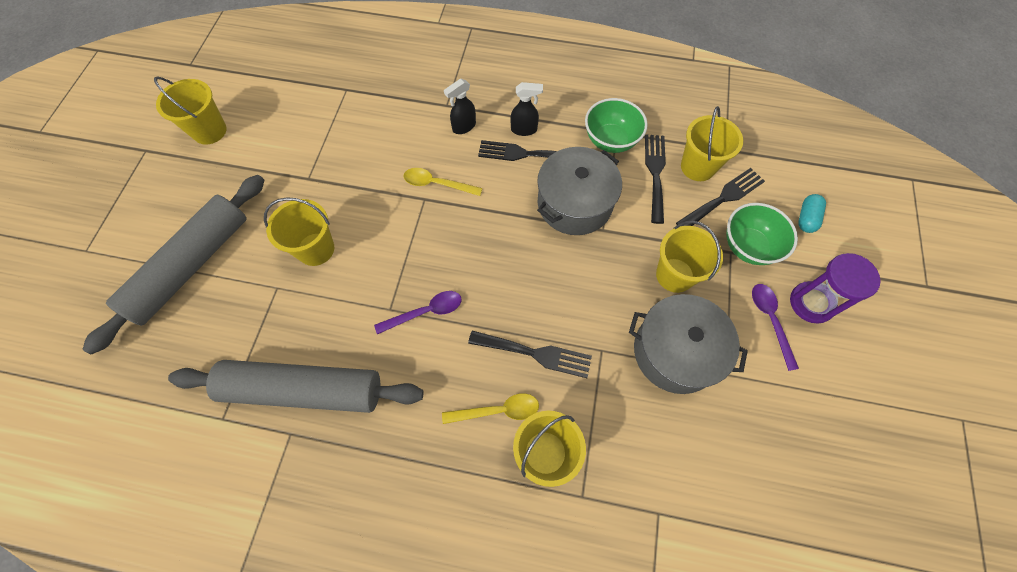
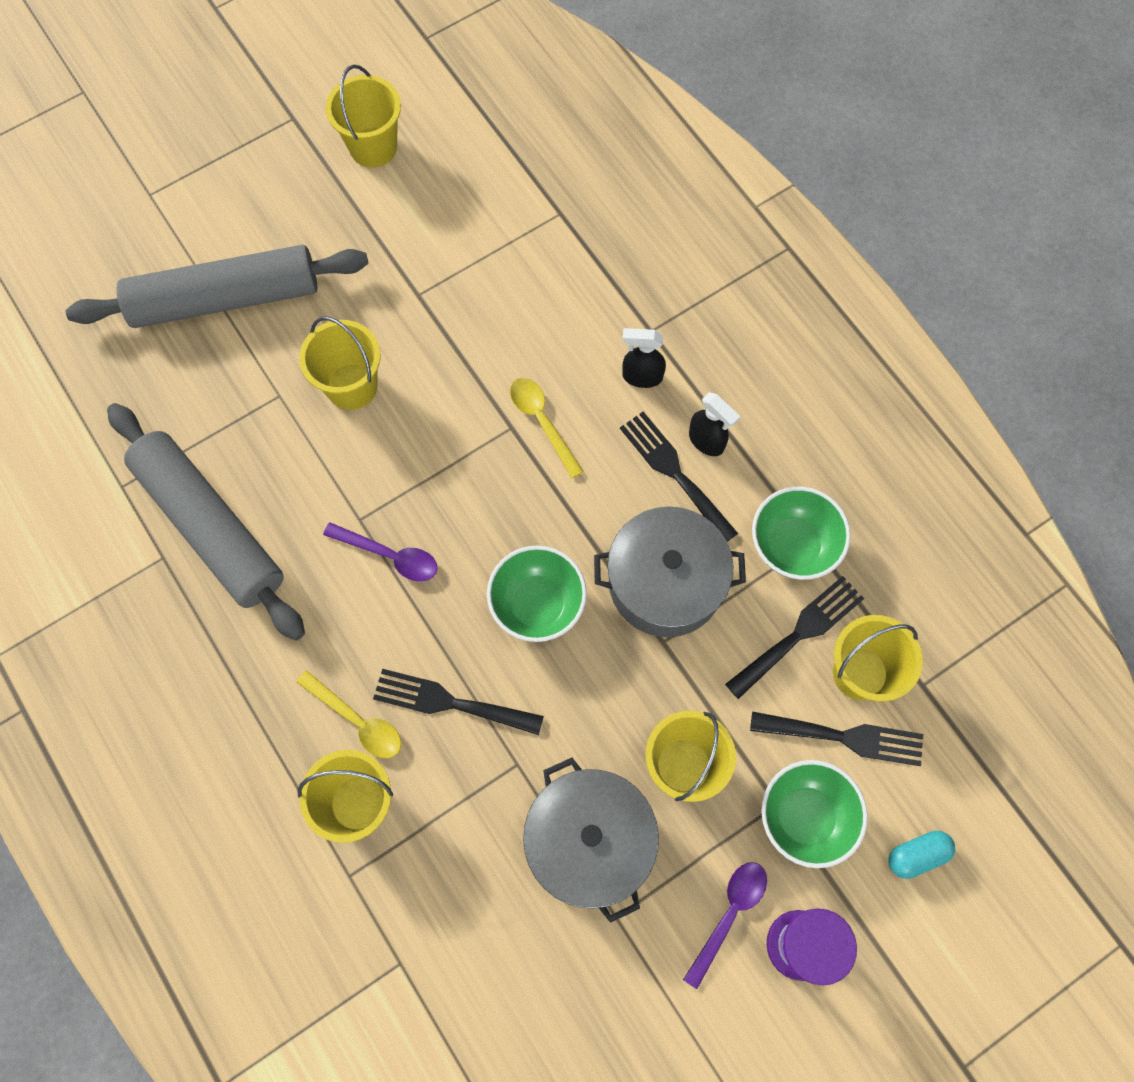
camera: 45 degrees right, 5 degrees up
(527, 267) = (537, 604): none -> green bowl
(535, 354) = (450, 702): black fork -> black fork turned 135 degrees clockwise

